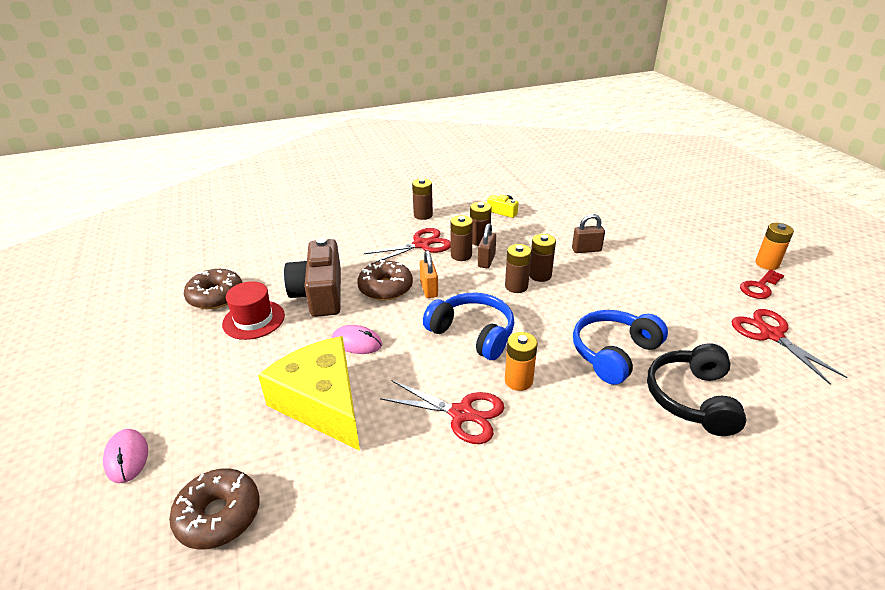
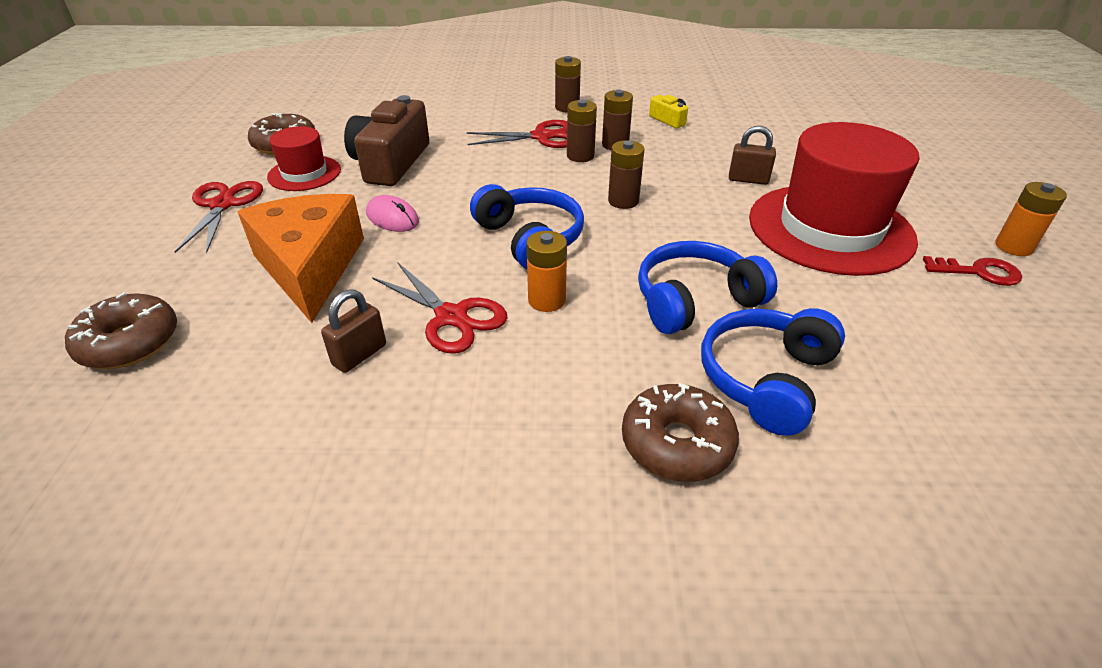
camera: 20 degrees right, 5 degrees up
(127, 457) = (92, 268): pink mouse -> none
(322, 403) = (310, 267): yellow cheese -> orange cheese
(385, 288) = (466, 172): brown donut -> brown donut (677, 443)
(429, 289) = (514, 183): orange padlock -> none
(486, 260) = (607, 167): brown padlock -> brown padlock (359, 355)
(540, 275) = (663, 195): brown battery -> none
(659, 276) = (830, 228): none -> red hat
(692, 398) = (766, 379): black headphones -> blue headphones
(759, 287) = (978, 272): red key -> red key turned 150 degrees counterclockwise
(771, 334) = (951, 333): red scissors -> red scissors (223, 205)

